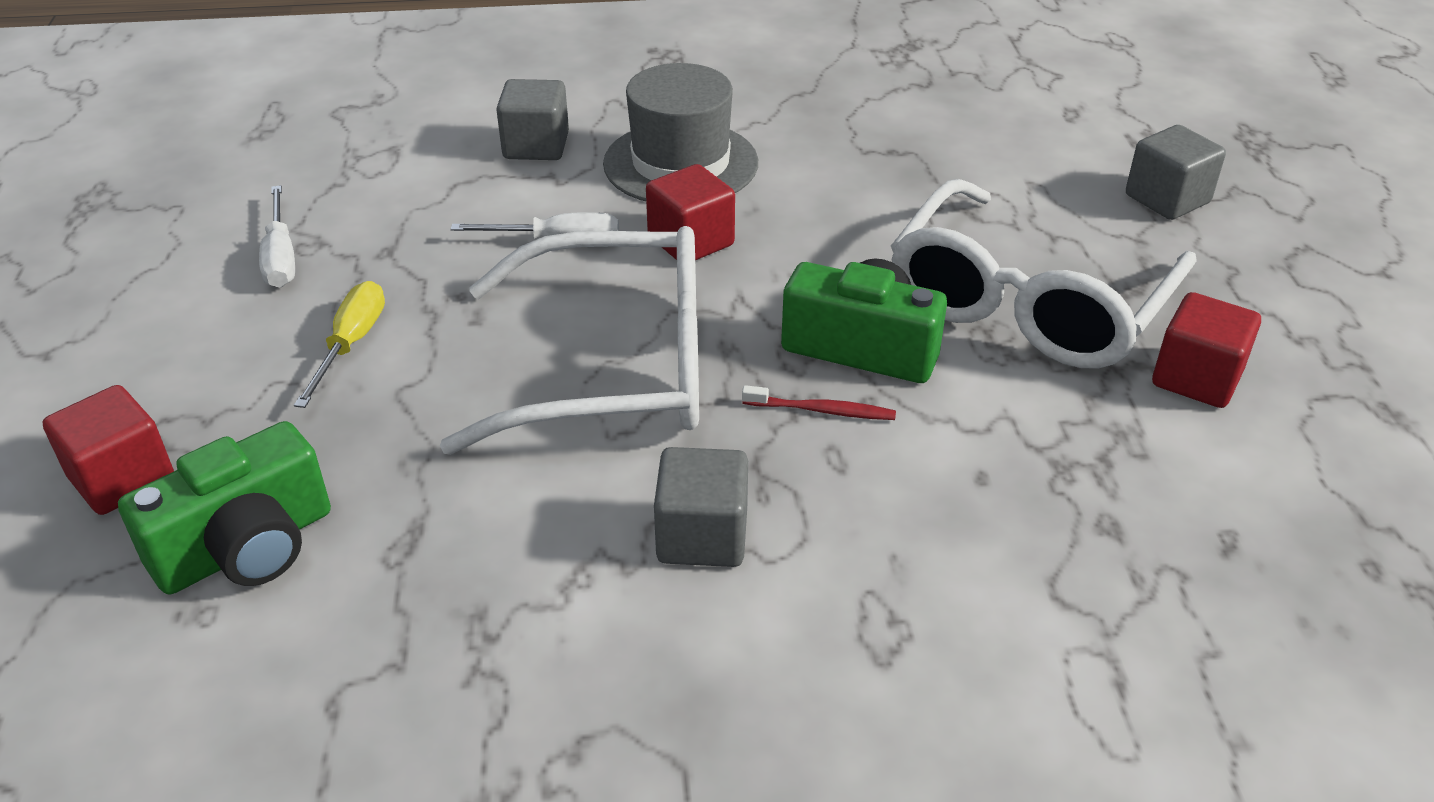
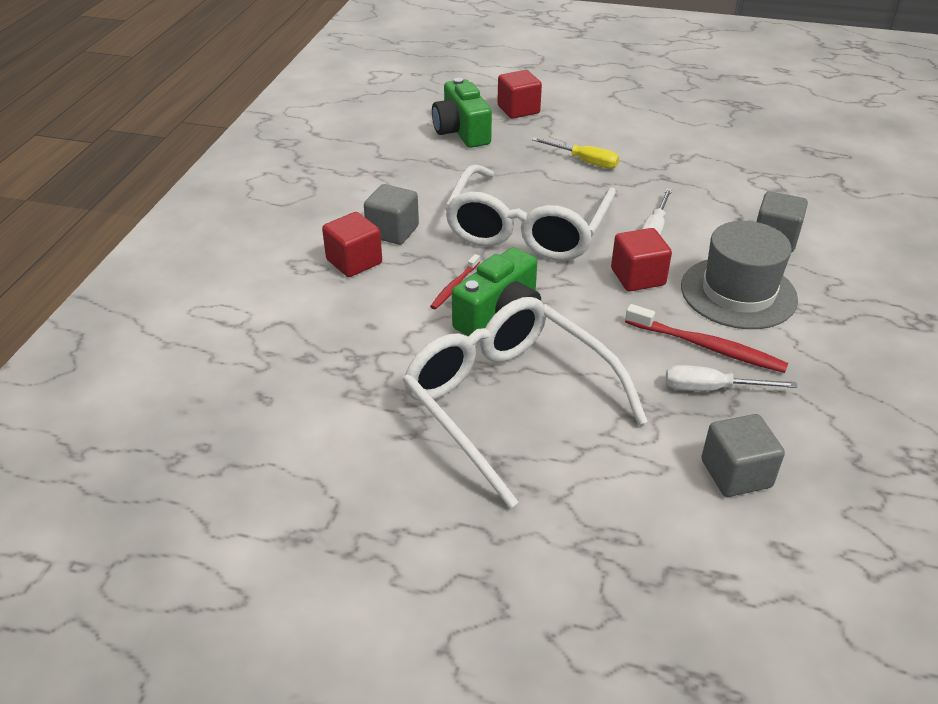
camera: 110 degrees right, 0 degrees up
(280, 257) = (669, 149): white screwdriver -> white screwdriver (711, 389)
(808, 175) = (707, 347): none -> red toothbrush
(1167, 199) = (612, 548): grey cube -> grey cube (736, 473)
(1196, 378) = (390, 450): red cube -> red cube (354, 262)

